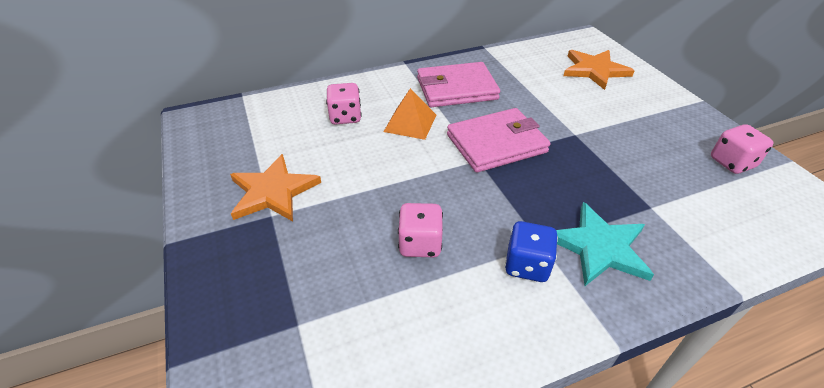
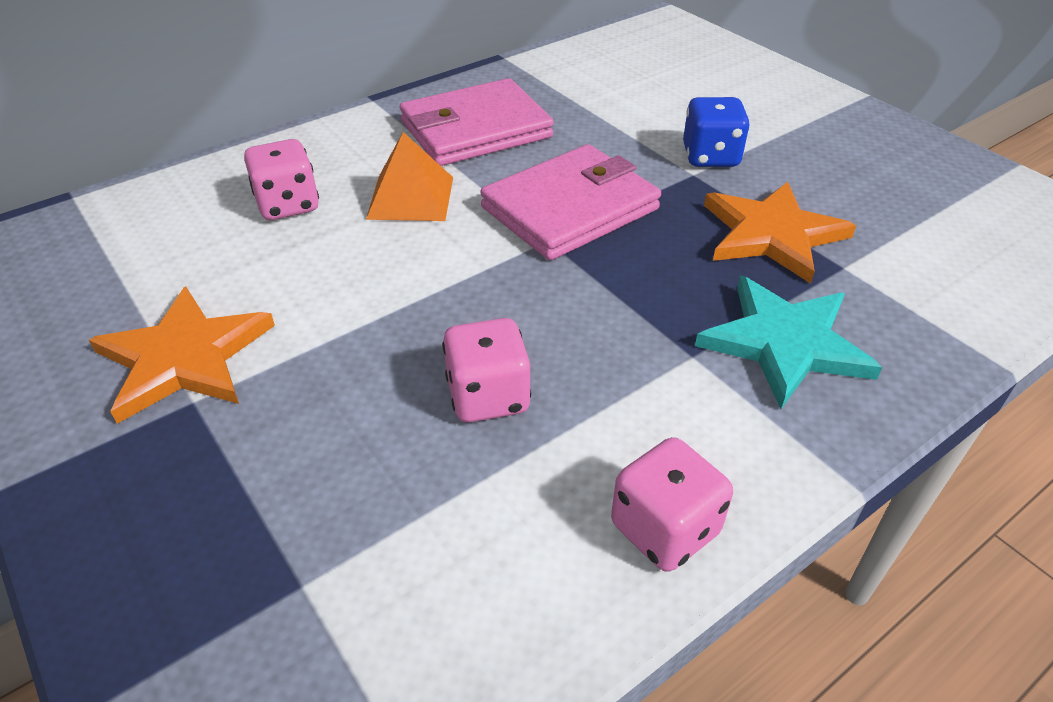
camera: 15 degrees left, 0 degrees up
(527, 265) = (679, 395): blue dice -> blue dice (710, 157)
(594, 70) = (693, 71): orange star -> orange star (772, 234)
(732, 162) = (938, 180): pink dice -> pink dice (664, 529)

